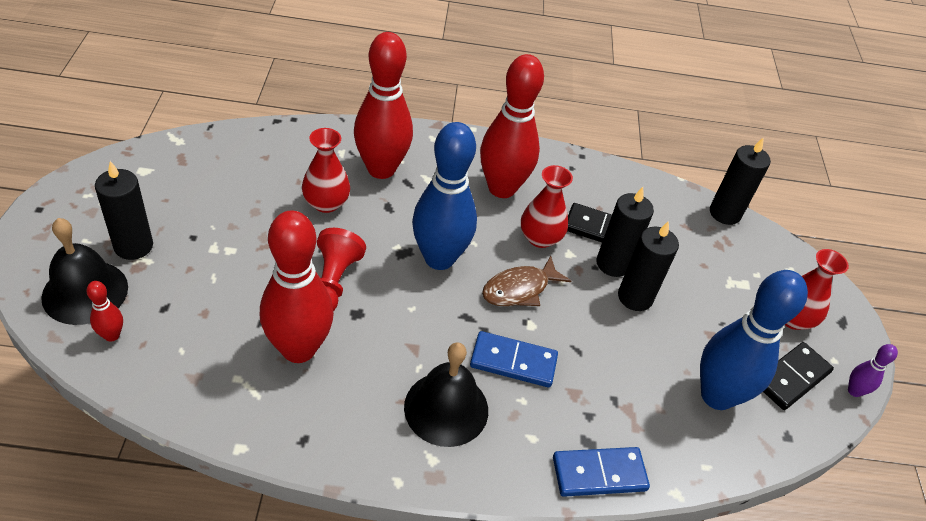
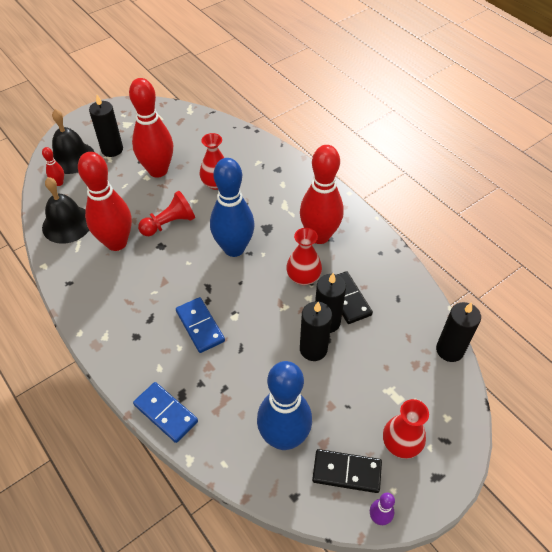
camera: 55 degrees right, 5 degrees up
(381, 169) = (266, 183): red bowling pin -> red bowling pin (158, 170)
(446, 408) = (140, 320): black bell -> black bell (67, 224)
(519, 289) = (253, 294): brown fish -> none

